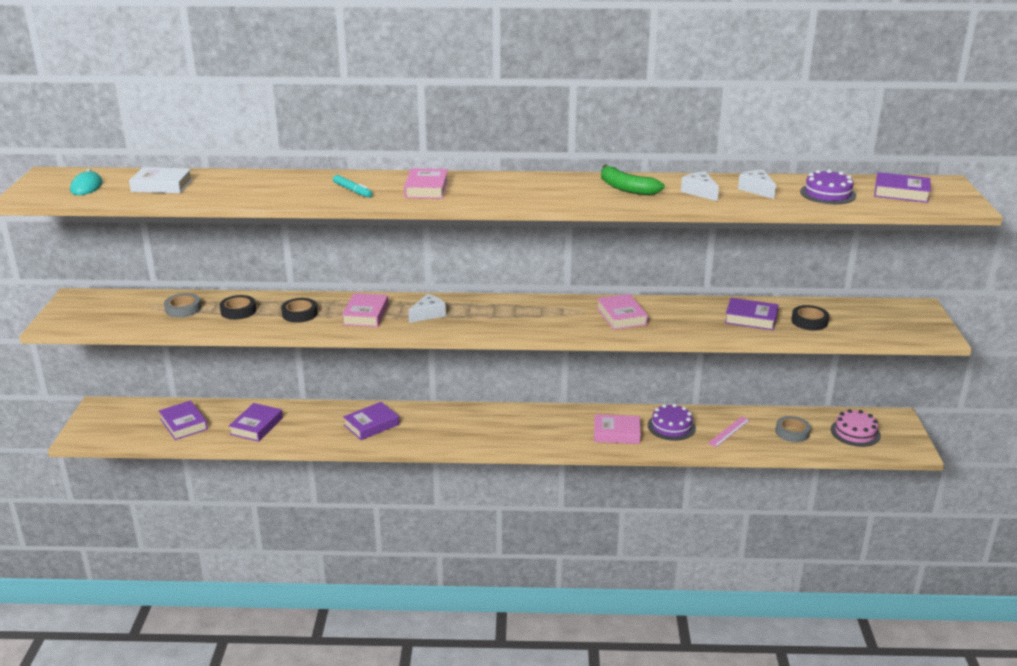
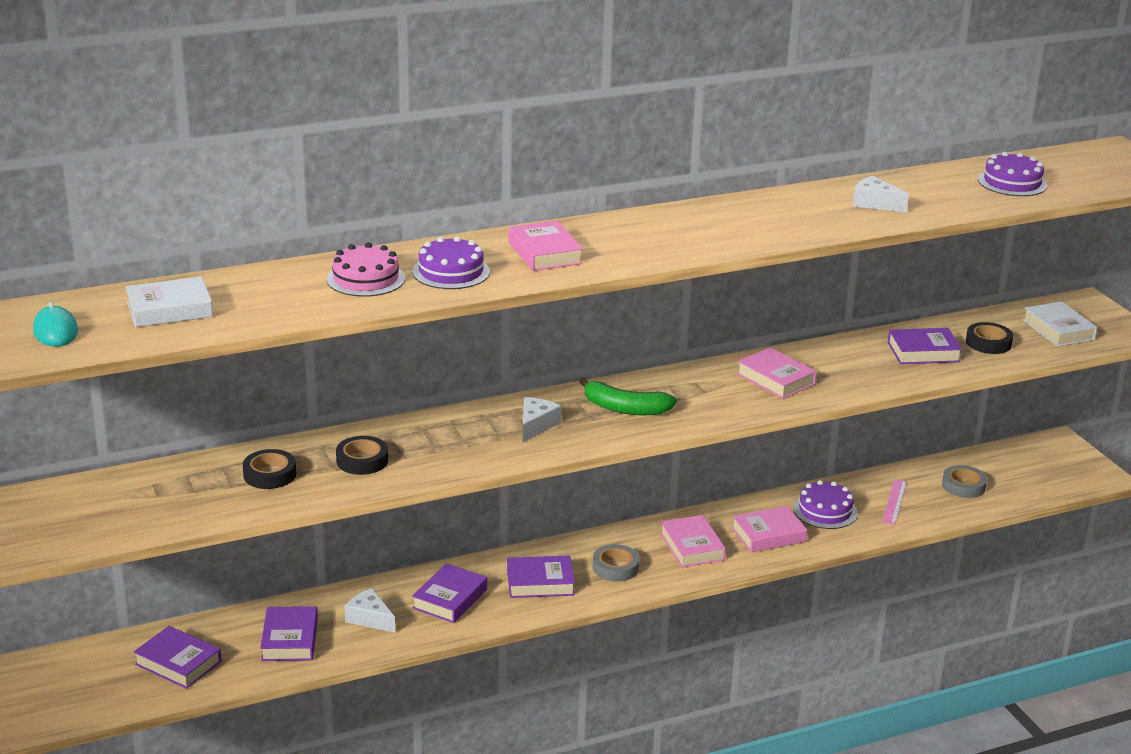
camera: 25 degrees left, 0 degrees up
(183, 309) = (184, 488): grey tape -> grey tape (615, 567)
(352, 190) = (451, 272): turquoise marker -> purple cake
(366, 315) = (454, 443): pink book -> pink book (692, 546)
(626, 188) = (787, 212): green banana -> green banana (625, 408)
(757, 190) = (933, 190): white cheese -> white cheese (369, 618)
(855, 432) = (1029, 470): pink cake -> pink cake (366, 279)
(876, 322) = (1058, 330): none -> white book
(901, 193) = (1084, 169): purple book -> purple book (540, 582)

